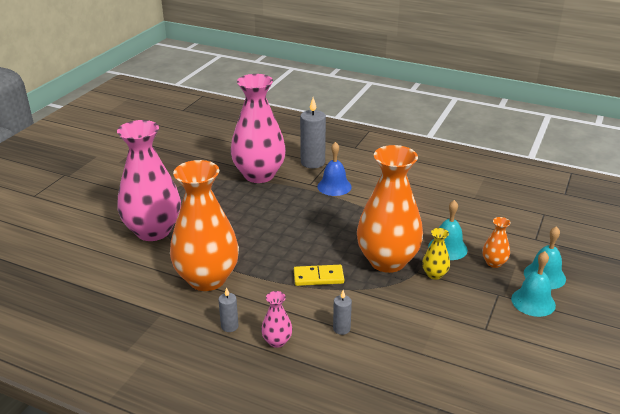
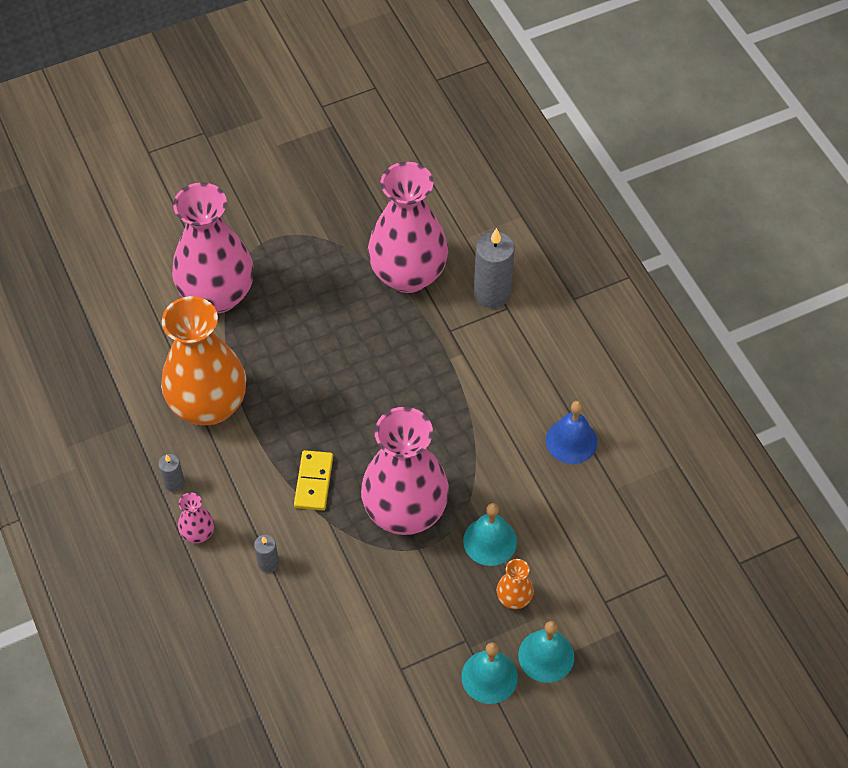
camera: 40 degrees right, 25 degrees up
(318, 277) = (314, 482): yellow domino -> yellow domino turned 60 degrees clockwise
(334, 186) = (473, 354): blue bell -> blue bell (571, 441)
(387, 261) = (405, 511): orange vase -> pink vase
(434, 274) = (432, 566): yellow vase -> none

